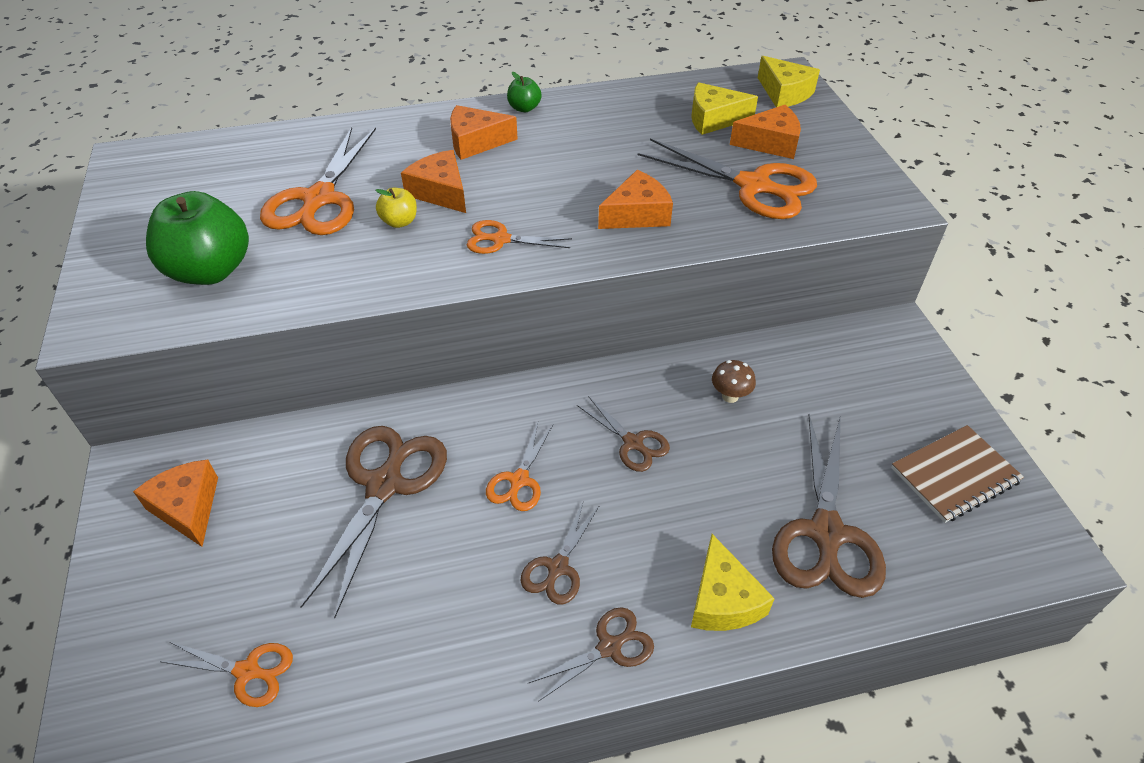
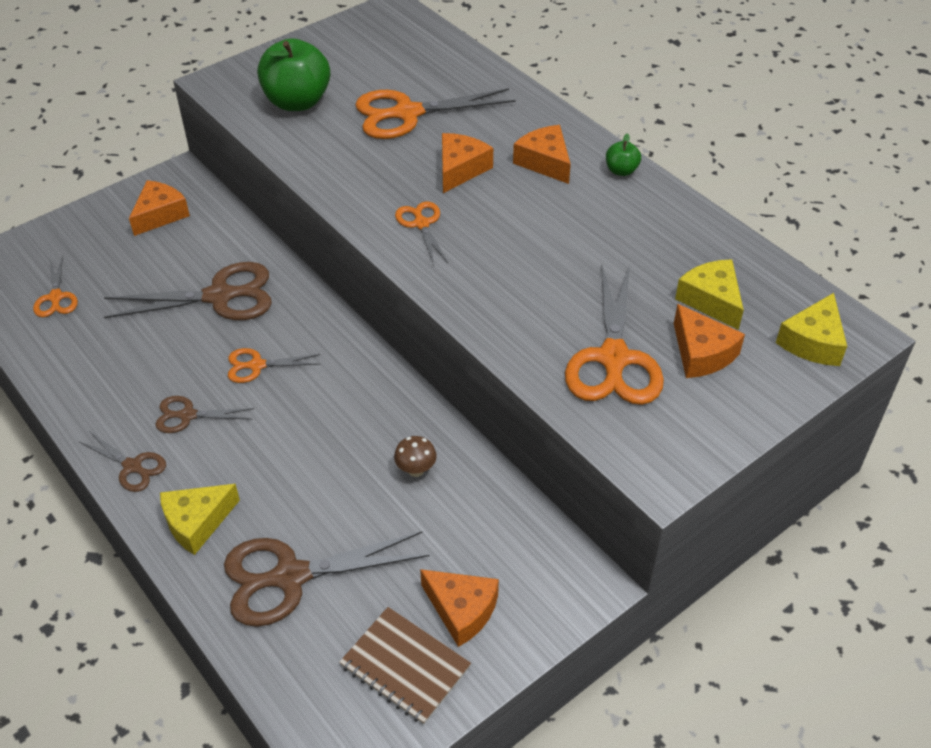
camera: 65 degrees right, 0 degrees up
(399, 222) = (407, 163): yellow apple -> none
(633, 443) = (327, 420): brown scissors -> none
(637, 214) = (511, 292): orange cheese -> orange cheese (461, 610)

